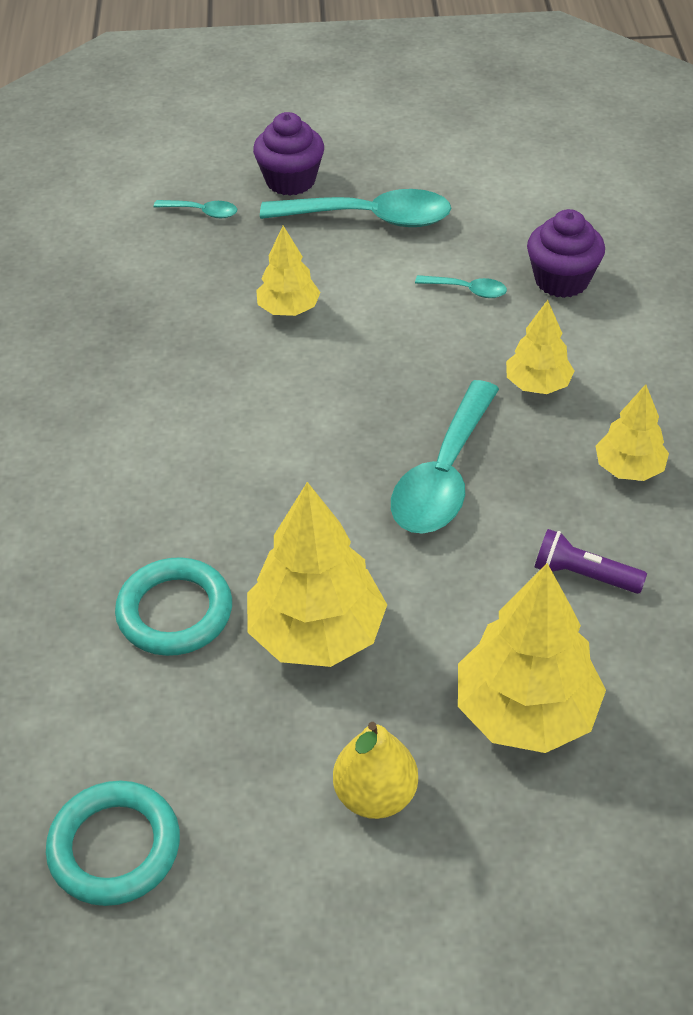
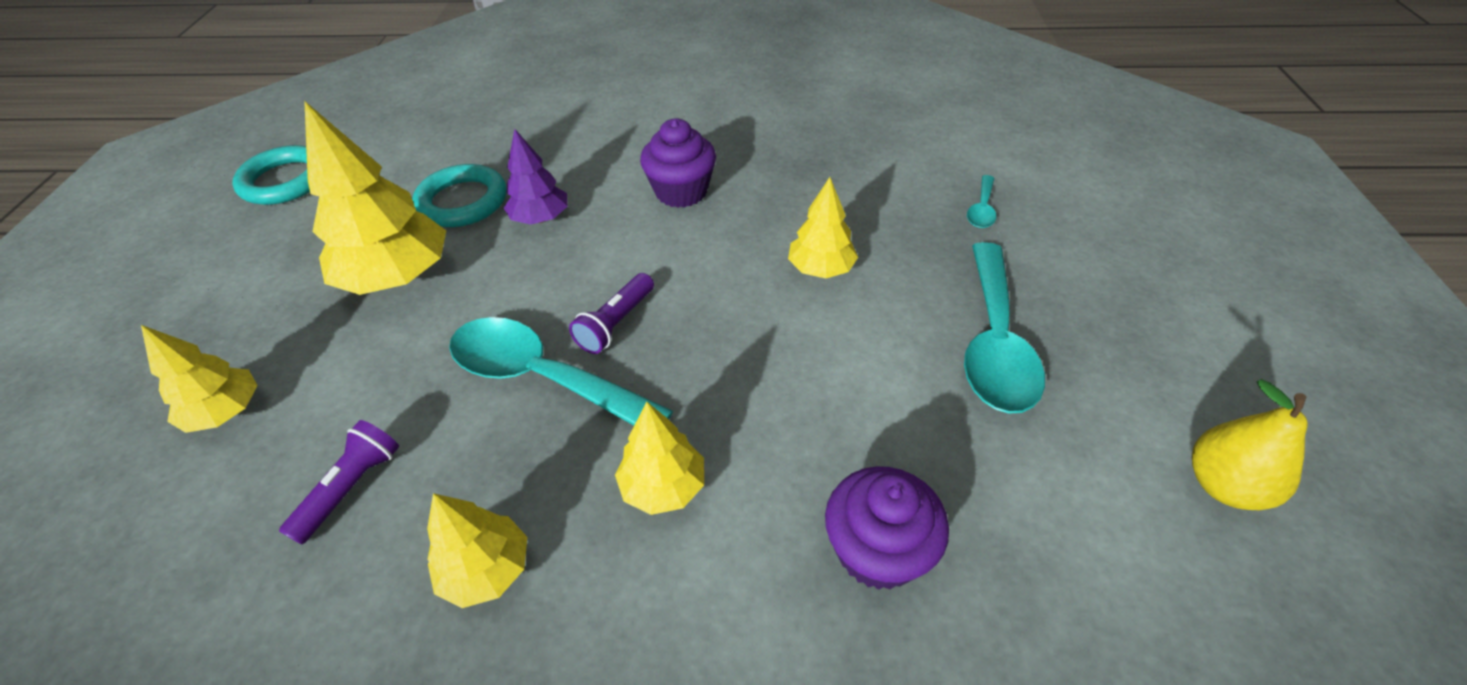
camera: 95 degrees right, 0 degrees up
(210, 527) = (540, 218): none -> purple tree
(290, 181) = (1057, 275): purple cupcake -> purple cupcake (681, 192)
(371, 437) = (616, 323): none -> purple flashlight
(375, 795) = (224, 305): yellow pear -> yellow pear (1224, 485)
(467, 290) = (853, 431): turquoise spoon -> none
(525, 711) = (226, 412): yellow tree -> yellow tree, size x0.57

